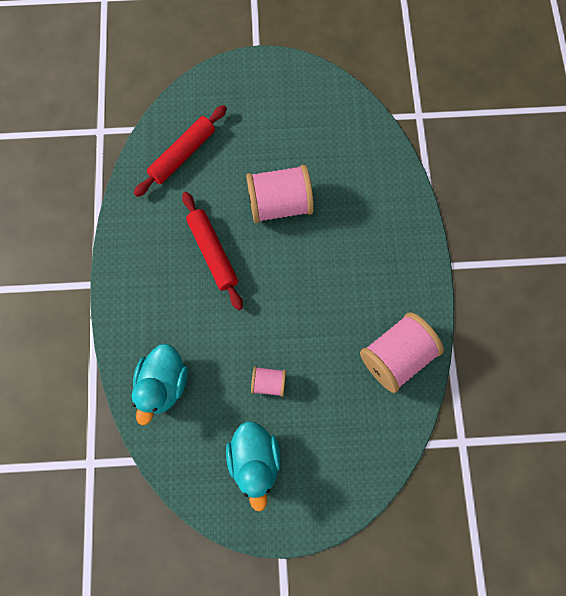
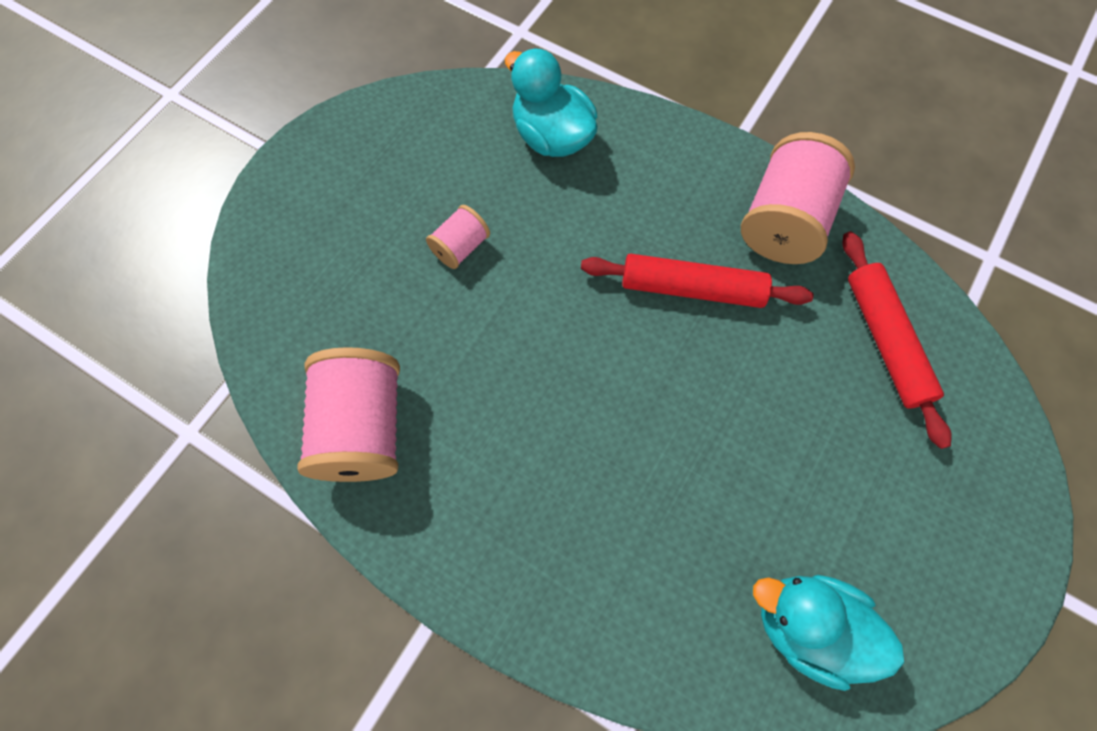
camera: 125 degrees right, 5 degrees down
(255, 460) = (384, 177): turquoise duck -> turquoise duck (807, 626)
(279, 204) = (712, 426): pink spool -> pink spool (783, 221)

